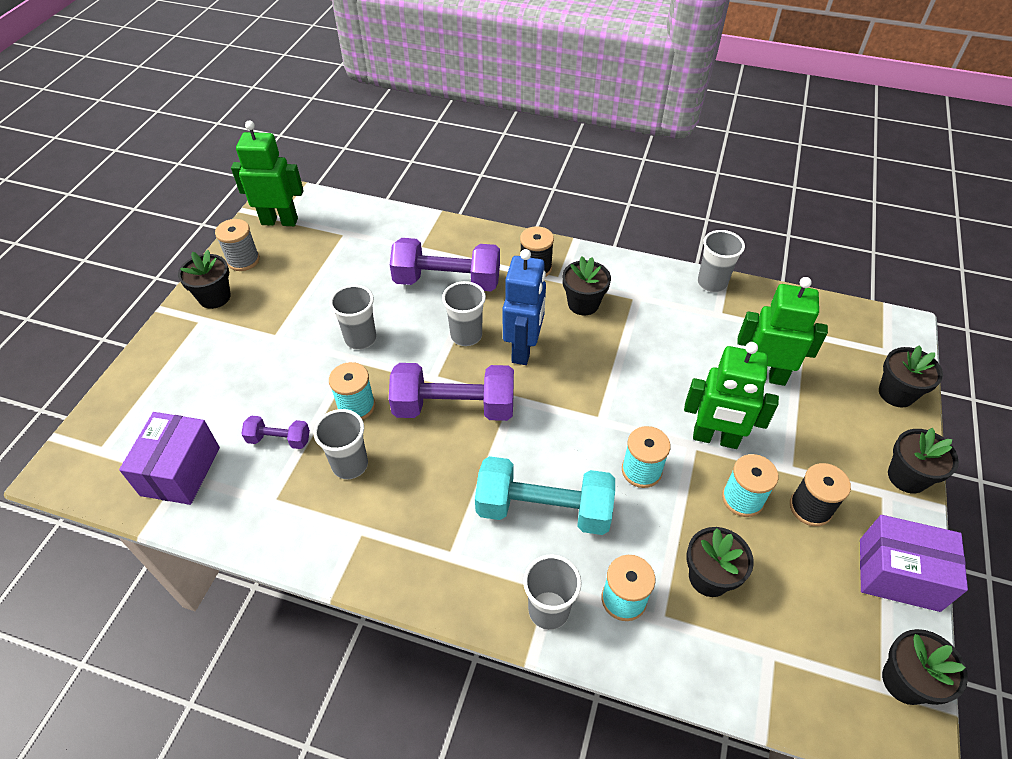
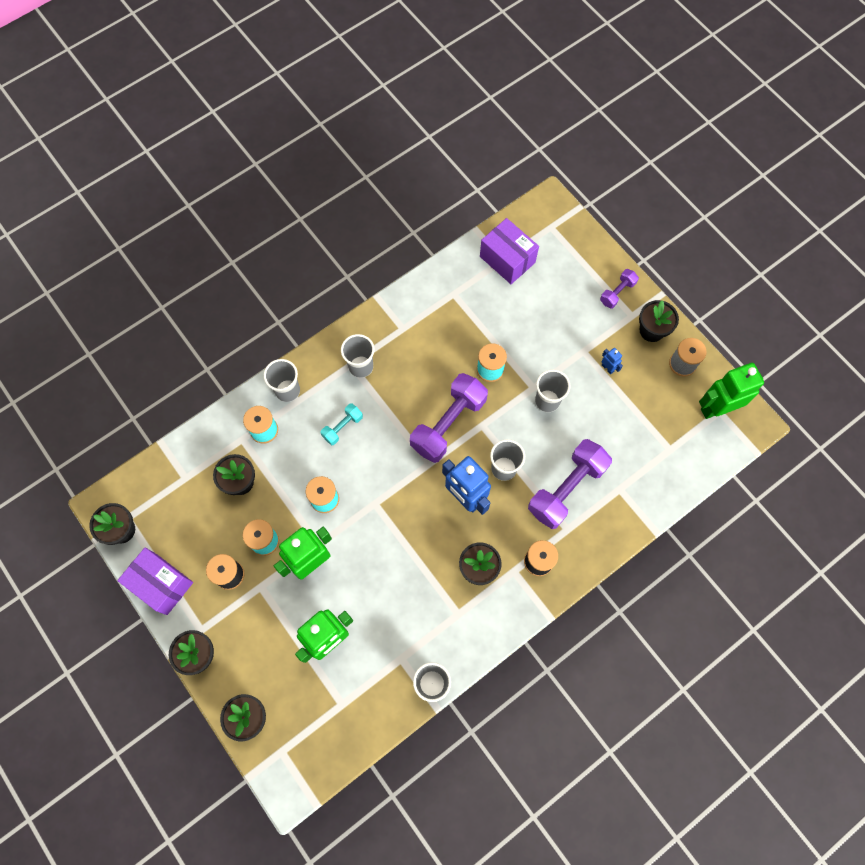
camera: 125 degrees right, 20 degrees up
(279, 221) = (716, 408): green robot -> green robot turned 150 degrees counterclockwise
(279, 439) = (494, 316): purple dumbbell -> purple dumbbell (617, 293)
(285, 310) = (607, 368): none -> blue robot
(350, 465) = (448, 344): grey cup -> grey cup (361, 367)
(544, 509) = (342, 427): turquoise dumbbell -> turquoise dumbbell, size x0.50
(898, 574) = (161, 584): purple box -> purple box turned 75 degrees clockwise

